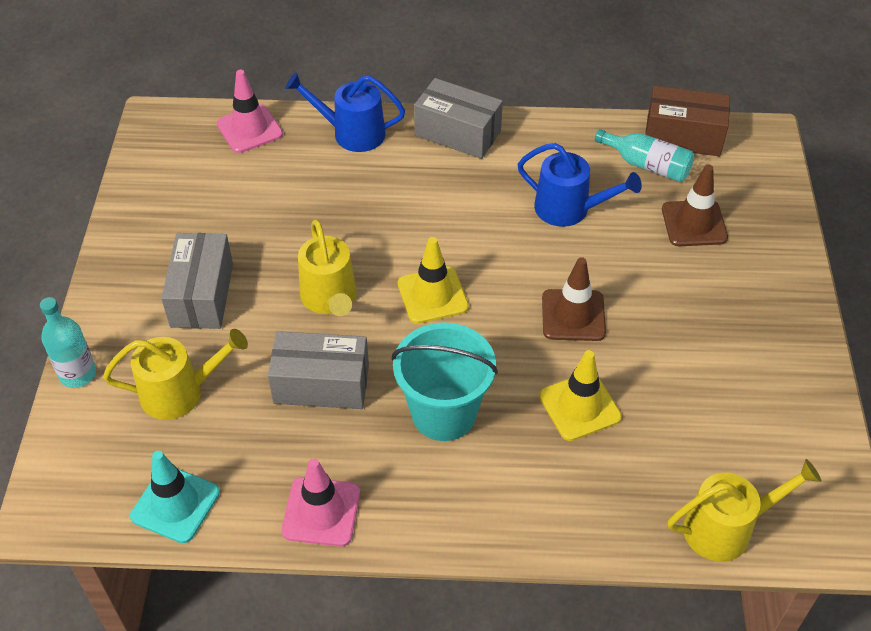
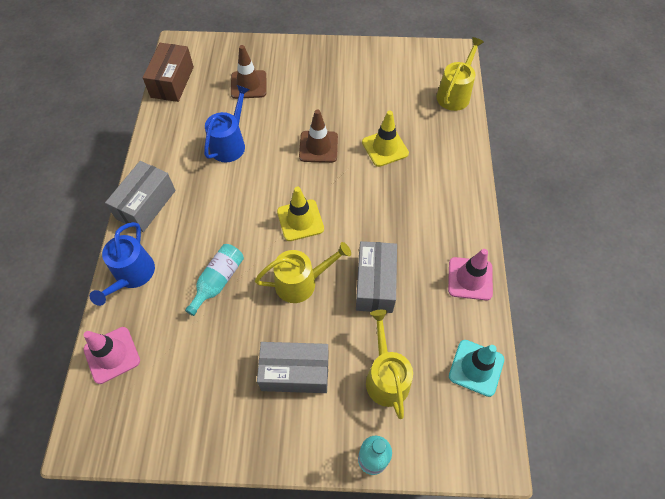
camera: 90 degrees left, 10 degrees up
(444, 413) = (394, 214): turquoise bucket -> none
(647, 165) = (195, 102): turquoise bottle -> turquoise bottle (218, 281)
(726, 528) = (455, 94): yellow watering can -> yellow watering can turned 45 degrees clockwise

